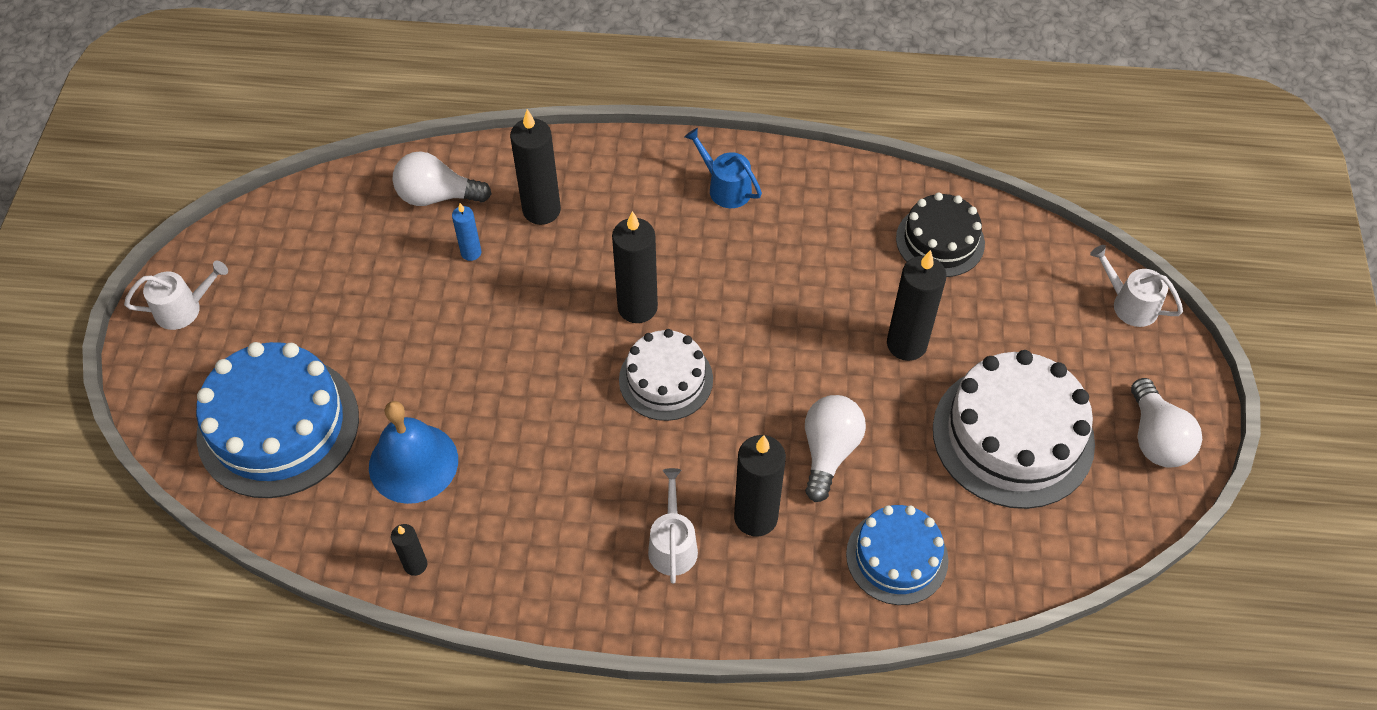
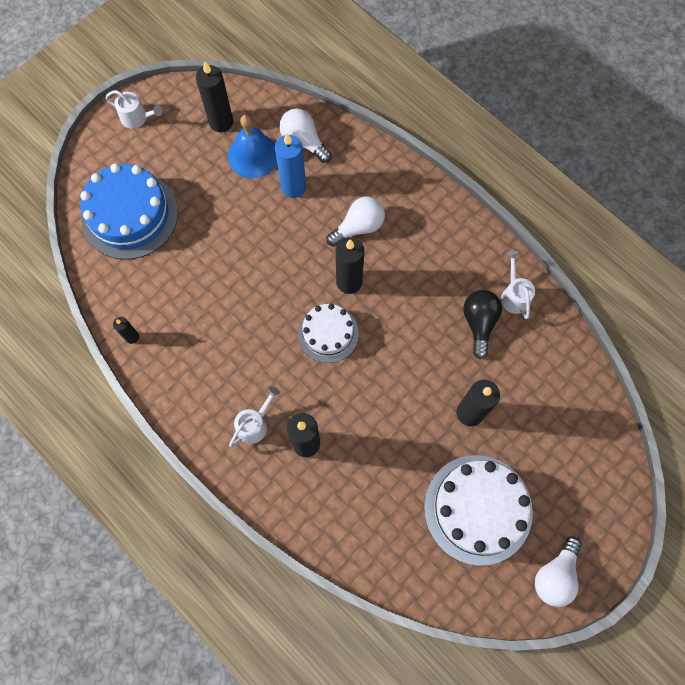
camera: 40 degrees right, 15 degrees up
(413, 463) = (173, 283): blue bell -> blue bell (253, 155)
(471, 253) = (293, 187): blue candle -> blue candle, size x1.88
(541, 210) = (349, 188): black candle -> black candle (221, 122)
(725, 188) = (456, 247): blue watering can -> none
(826, 247) = (479, 323): none -> black light bulb
(829, 452) = (373, 439): white light bulb -> white light bulb (358, 227)
(897, 557) = (356, 522): blue cake -> none
(940, 241) = (545, 368): black cake -> none
(1130, 304) = (618, 489): white watering can -> white watering can (514, 295)

